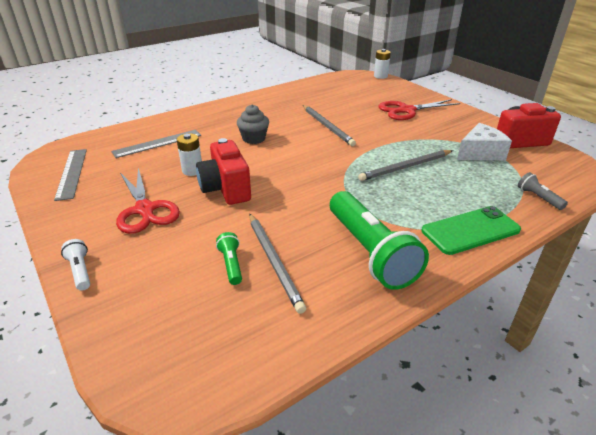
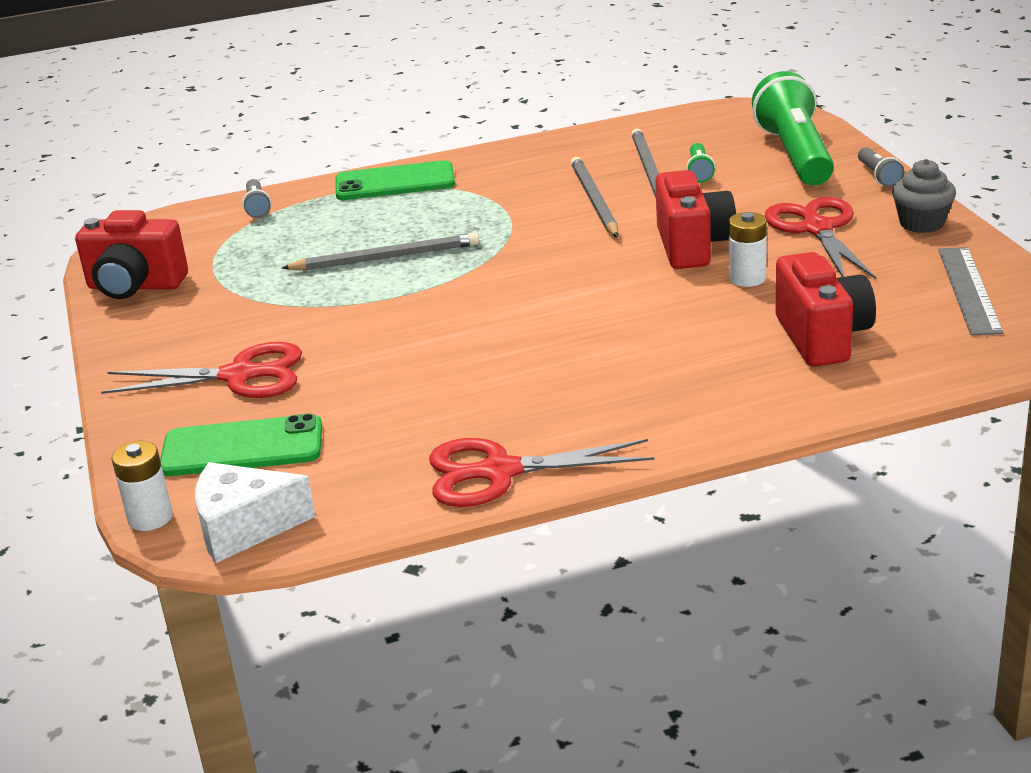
camera: 160 degrees left, 5 degrees down
(80, 271) = (878, 176): white flashlight -> grey flashlight
(157, 143) = (822, 338): grey ruler -> red camera
(254, 139) = (619, 332): grey cupcake -> grey cupcake (921, 223)
(279, 93) = (498, 472): none -> red scissors
(327, 126) = (452, 347): grey pencil -> grey pencil (594, 201)
(370, 252) = (533, 172): green flashlight -> green flashlight (795, 155)
(374, 92) = (242, 447): none -> green phone
(480, 153) = (235, 271): white cheese -> white cheese (244, 527)

